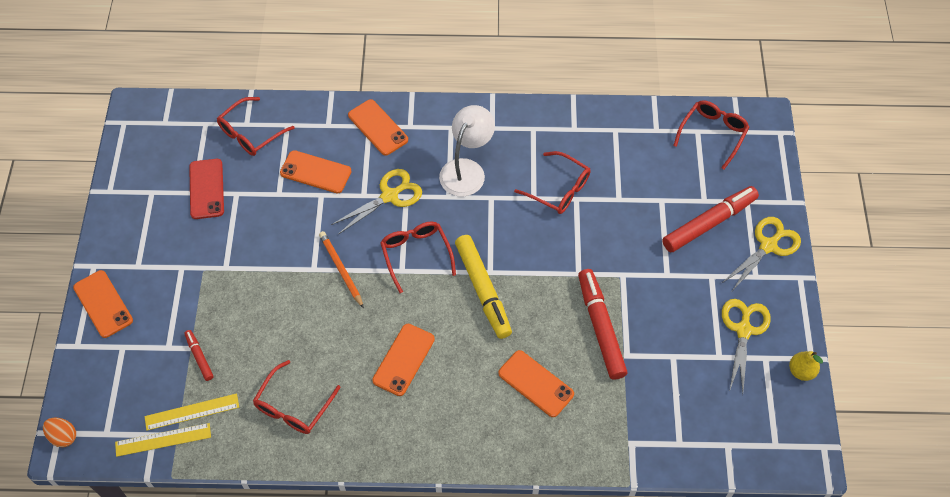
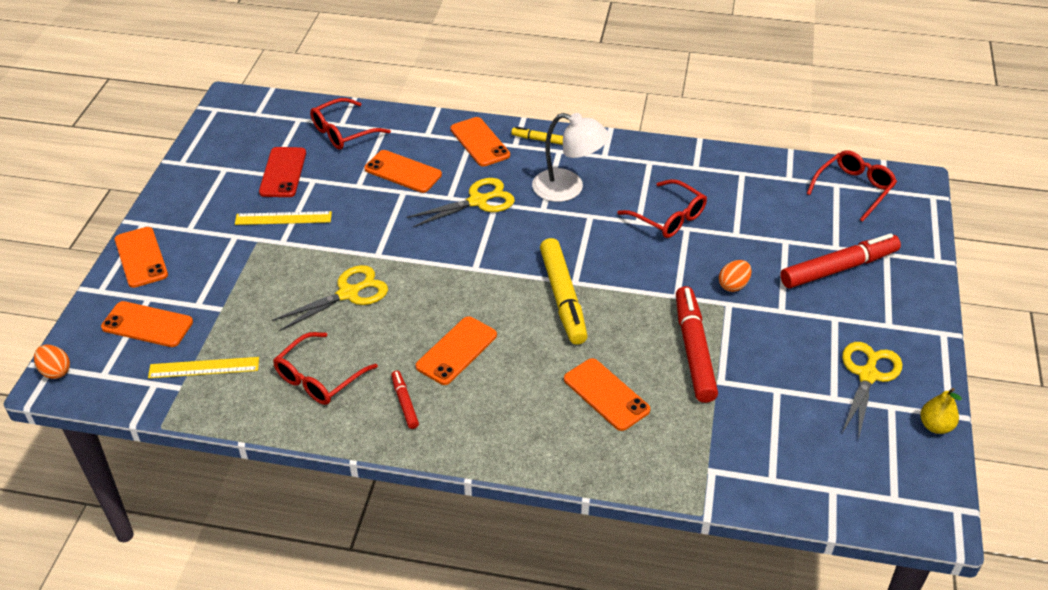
camera: 10 degrees right, 15 degrees down
(130, 375) = (147, 325): none -> orange phone
(163, 439) = (163, 389): yellow ruler -> yellow ruler (283, 218)
(199, 357) = (228, 318): red marker -> red marker (404, 403)
(341, 269) = (407, 259): orange pencil -> none
(416, 255) = (494, 256): red glasses -> none
(431, 117) = (539, 140): none -> yellow marker
(466, 170) = (568, 188): white lamp -> white lamp turned 75 degrees clockwise
(624, 255) = (733, 285): none -> orange egg
(768, 246) = (907, 298): yellow scissors -> yellow scissors (348, 294)

